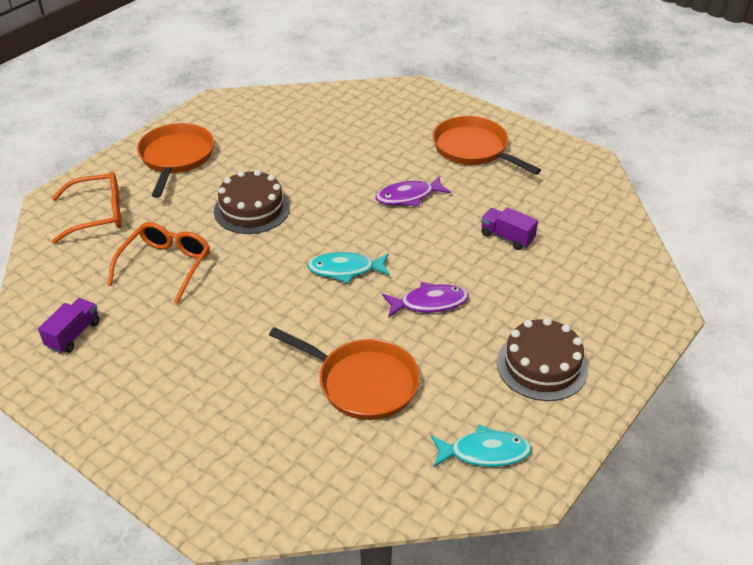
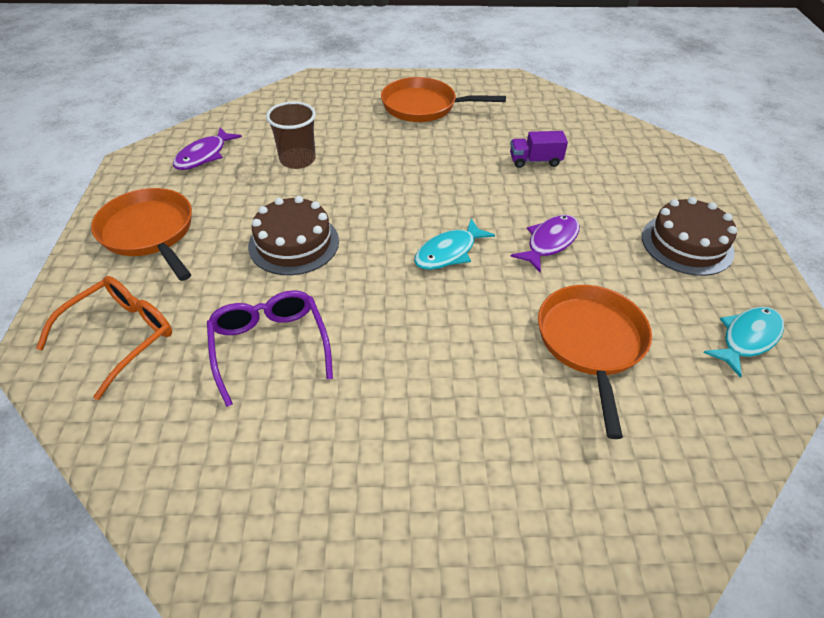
camera: 40 degrees left, 5 degrees up
(73, 335) = (250, 491): purple truck -> none
(166, 266) = (270, 346): orange glasses -> purple glasses
(323, 150) = (297, 160): none -> brown cup
(362, 383) = (591, 343): orange pan -> orange pan turned 75 degrees counterclockwise
(408, 197) = (421, 165): purple fish -> purple fish (204, 155)

